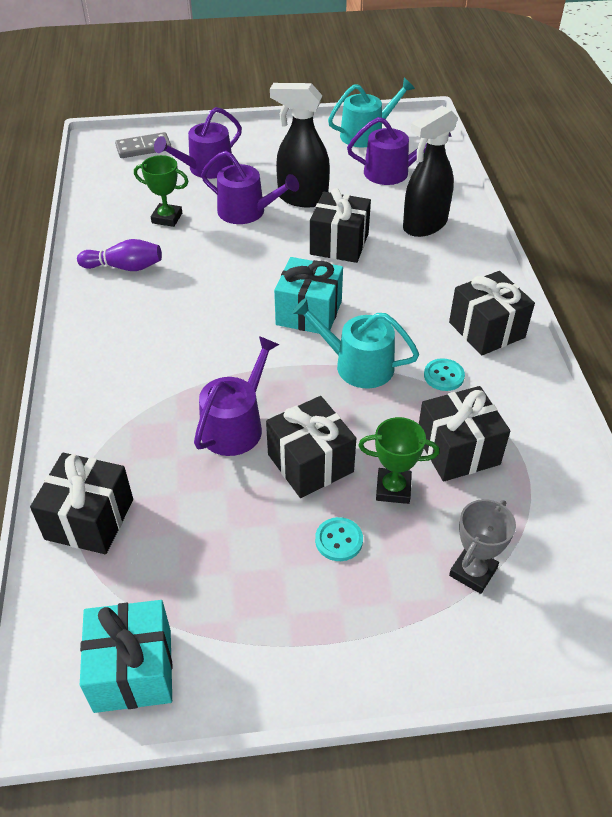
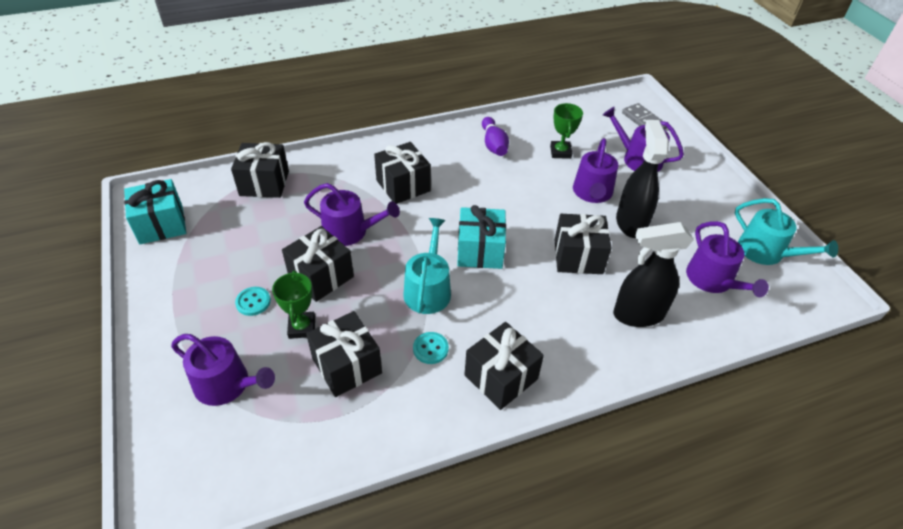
camera: 75 degrees right, 0 degrees up
(166, 362) = (403, 186): none -> black gift
(424, 225) = (637, 314): black spray bottle -> black spray bottle turned 45 degrees counterclockwise
(473, 572) = (227, 385): grey trophy -> purple watering can

